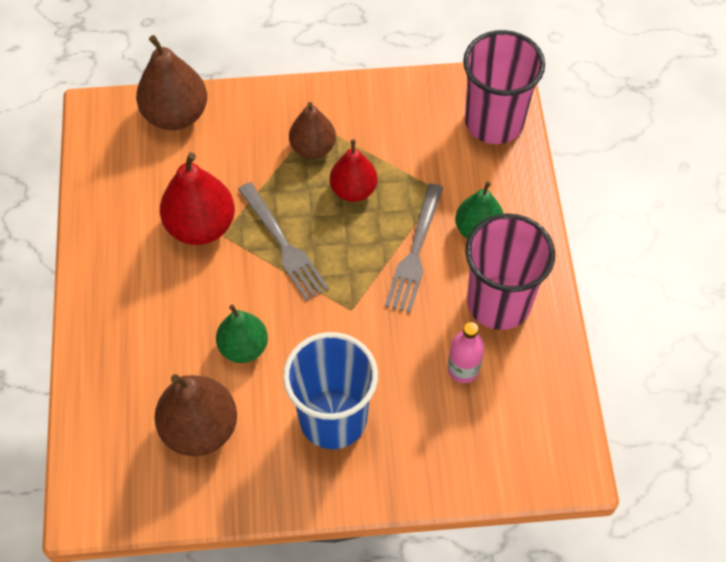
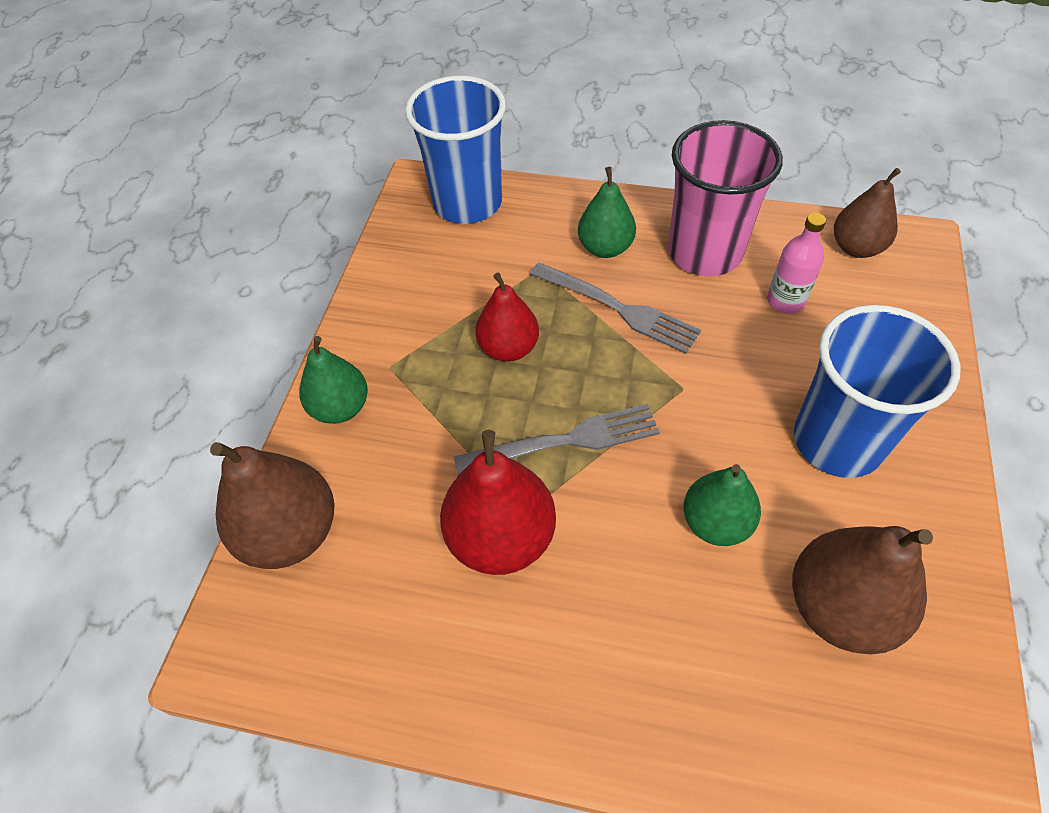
camera: 70 degrees left, 5 degrees down
(272, 107) = (340, 408): none -> green pear
(313, 148) = (427, 376): brown pear -> brown pear (856, 247)
(494, 122) = (467, 203): pink cup -> blue cup

